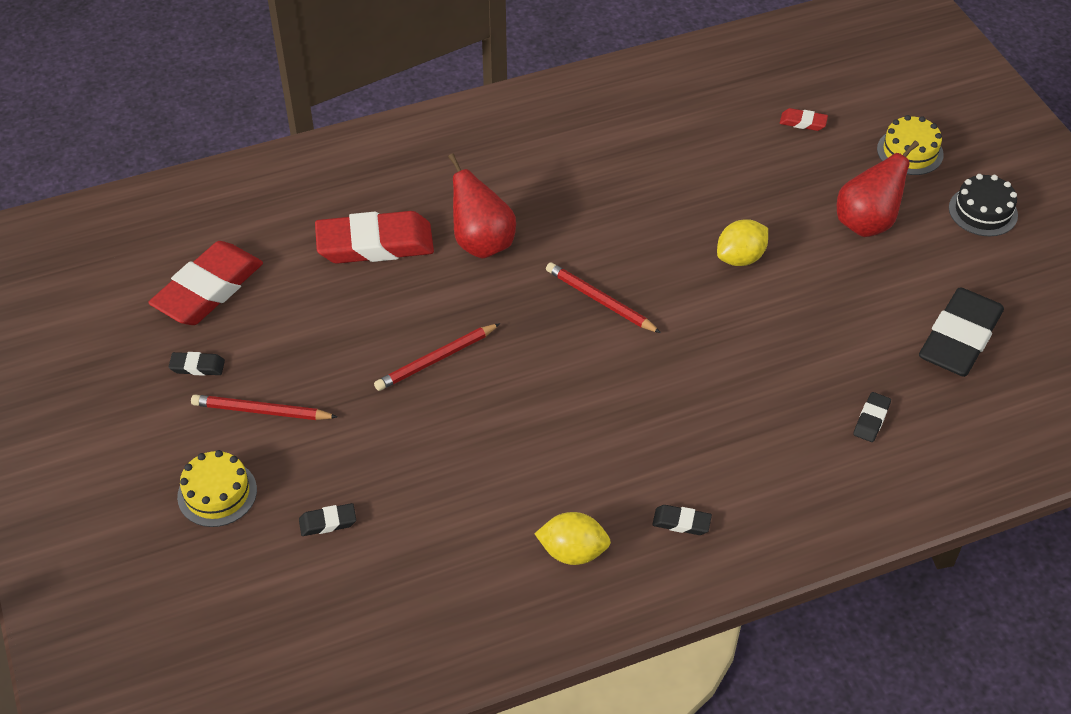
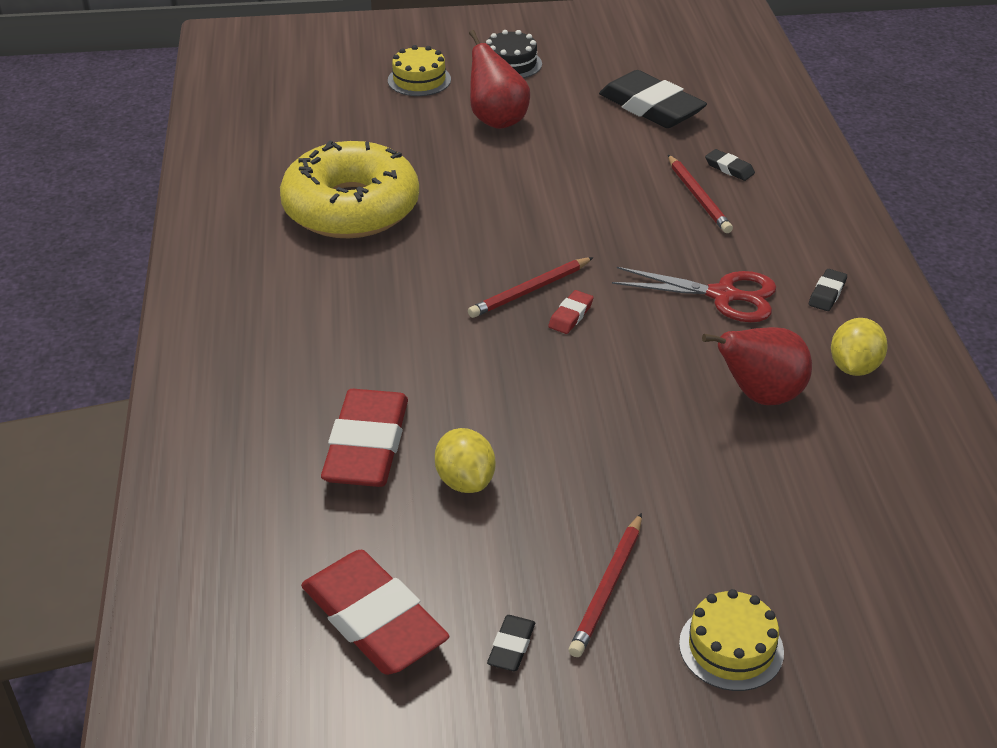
camera: 75 degrees left, 10 degrees down
(328, 522) = (791, 547): black eraser -> none
(436, 359) = (572, 422): red pencil -> red pencil (698, 197)
(482, 243) = (407, 359): red pear -> red pear (760, 396)
(646, 440) = (723, 295): none -> red scissors
(672, 159) = (351, 208): none -> yellow donut
(740, 258) = (509, 195): yellow lemon -> yellow lemon (465, 481)
(803, 122) = (346, 124): red eraser -> red eraser (570, 315)

